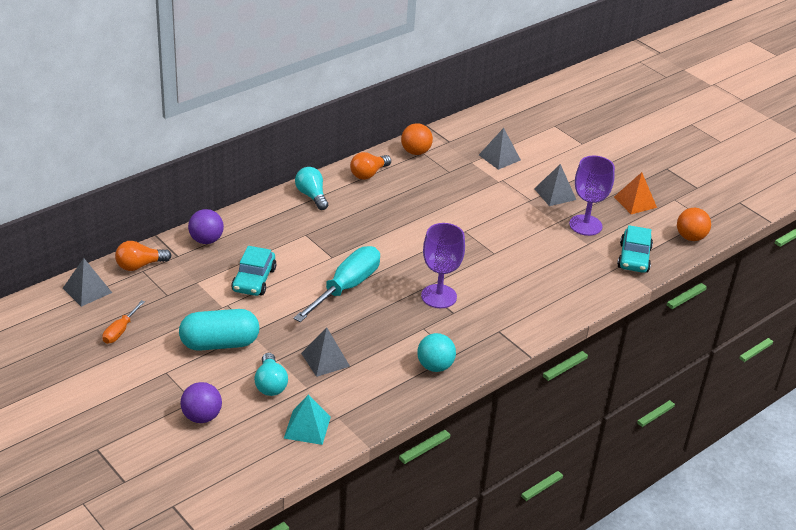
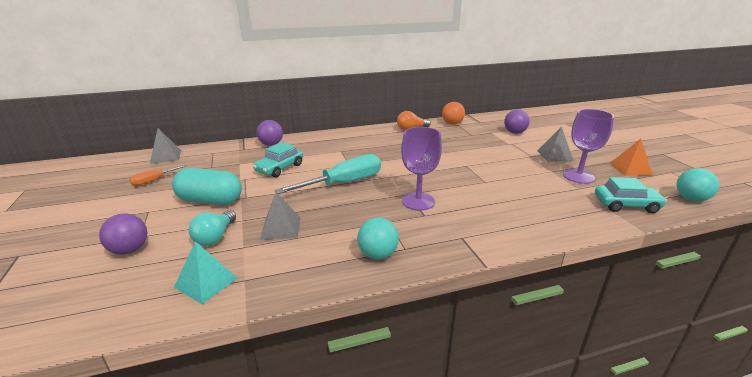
camera: 25 degrees right, 10 degrees down
(139, 265) = (214, 150): orange light bulb -> none
(311, 196) = (363, 134): turquoise light bulb -> none
(499, 157) = (514, 132): grey pyramid -> purple ball
(634, 258) = (626, 205): turquoise car -> turquoise car turned 120 degrees counterclockwise
(690, 237) = (690, 199): orange ball -> turquoise ball

